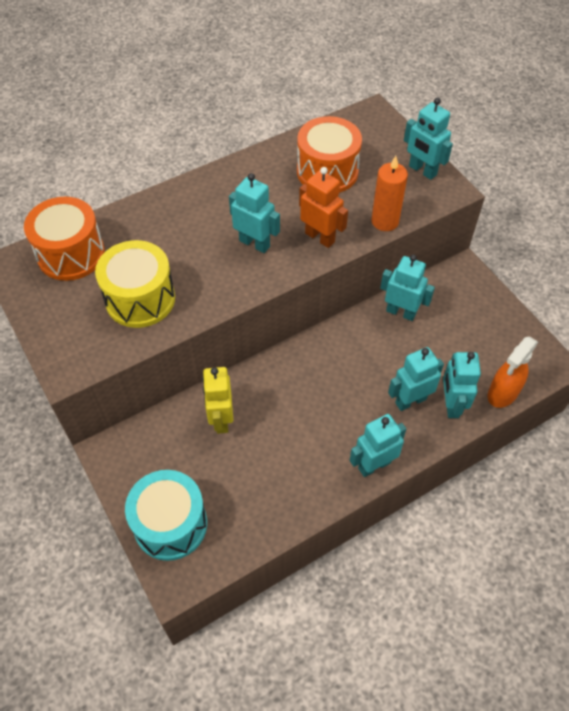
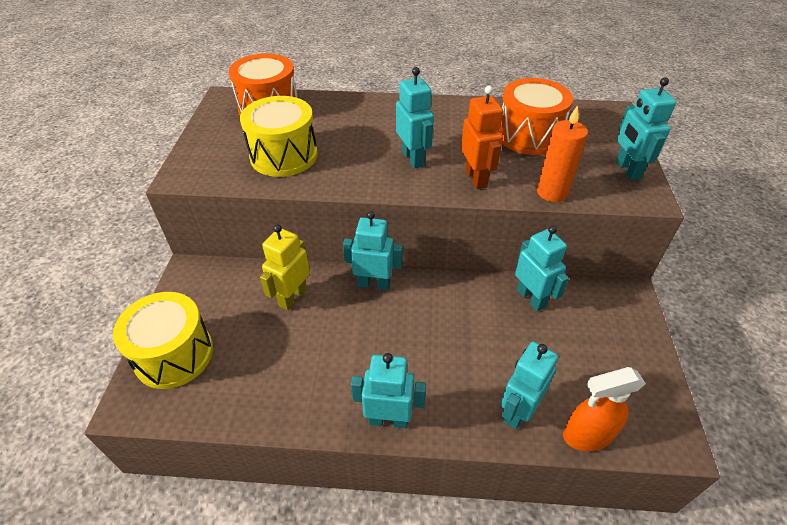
camera: 35 degrees right, 10 degrees down
(170, 524) = (174, 354): turquoise drum -> yellow drum
(410, 400) = (476, 381): turquoise robot -> turquoise robot (373, 284)

